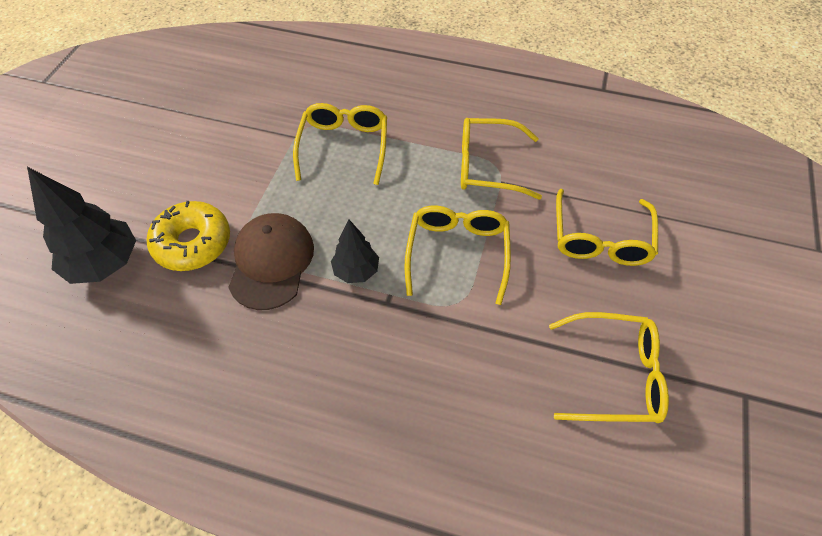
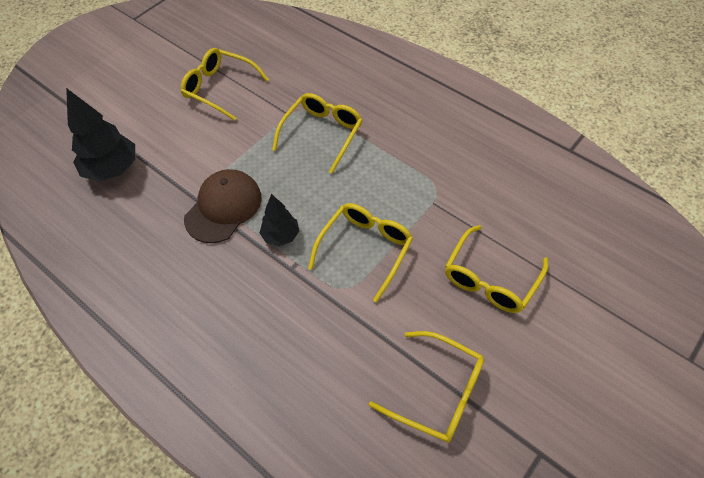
camera: 25 degrees right, 0 degrees up
(192, 243) = (176, 174): yellow donut -> none
(488, 166) = (429, 186): yellow glasses -> yellow glasses (220, 88)

